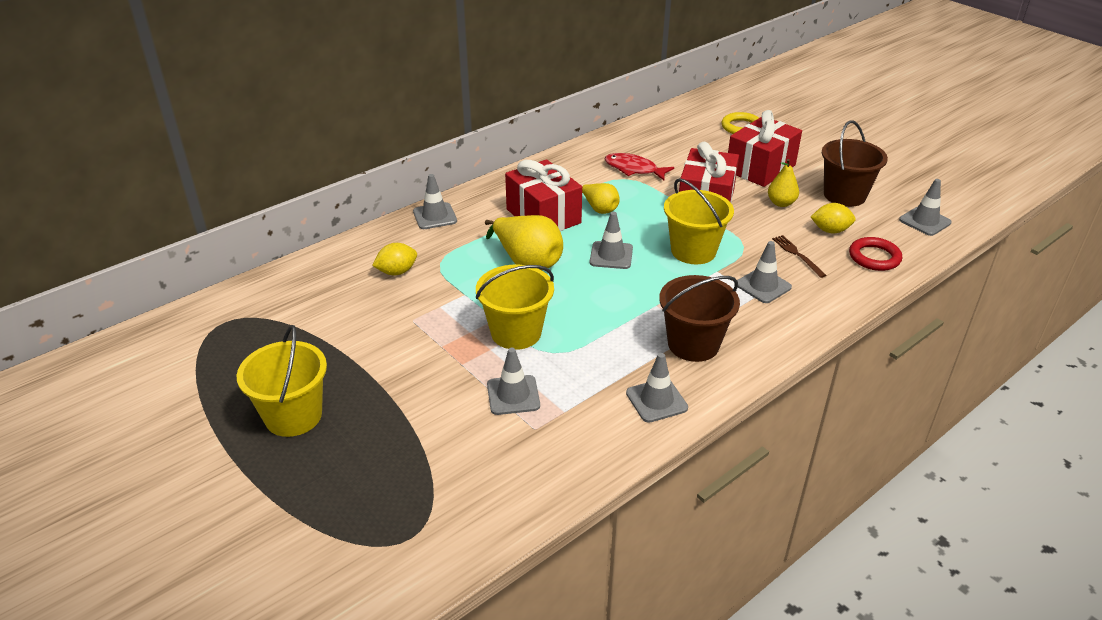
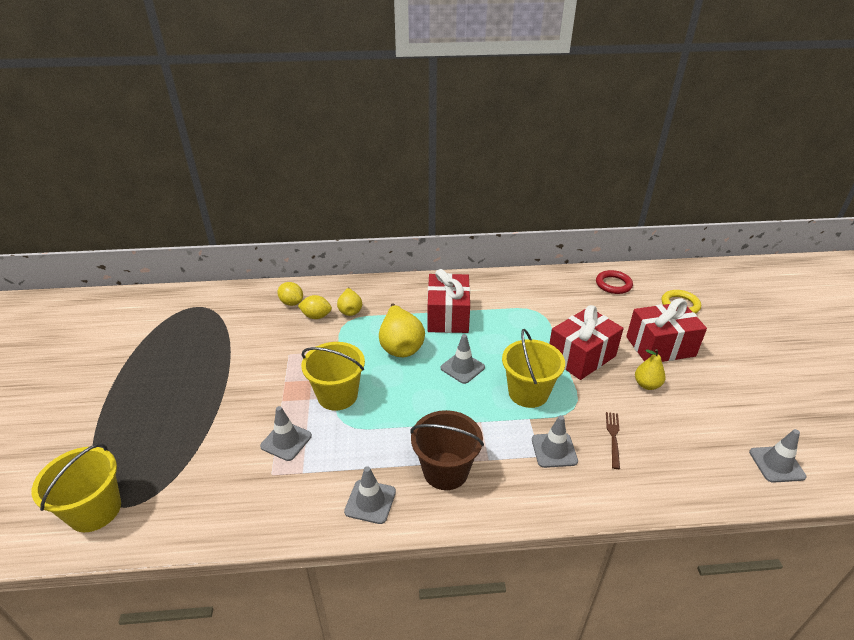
camera: 35 degrees right, 0 degrees up
(293, 416) = (162, 385): yellow bucket -> yellow bucket (95, 510)
(435, 216) = (379, 287): grey traffic cone -> none
(599, 209) = (493, 327): yellow pear -> yellow pear (350, 310)
(634, 169) = (552, 306): red fish -> none
(830, 230) = (668, 429): yellow lemon -> yellow lemon (292, 303)
(844, 195) = (716, 403): brown bucket -> none
(874, 257) = (685, 474): red ring -> red ring (613, 284)

